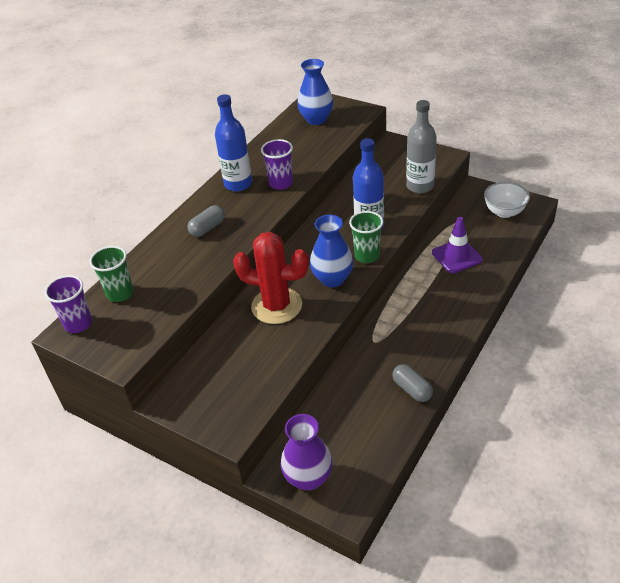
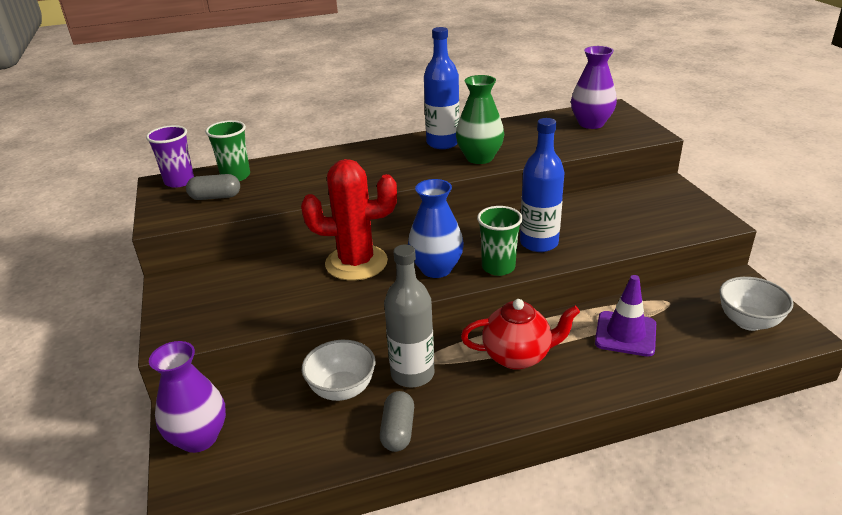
camera: 40 degrees right, 10 degrees down
(208, 228) = (367, 163): grey capsule -> grey capsule (215, 197)
(276, 306) = (356, 263): red cactus -> red cactus turned 60 degrees counterclockwise
(281, 183) = (479, 158): purple cup -> green vase
(316, 119) = (591, 123): blue vase -> purple vase
(351, 391) = (342, 389): none -> white bowl
(419, 305) = (518, 356): none -> red teapot
(420, 186) = (646, 235): grey bottle -> grey bottle (412, 374)

